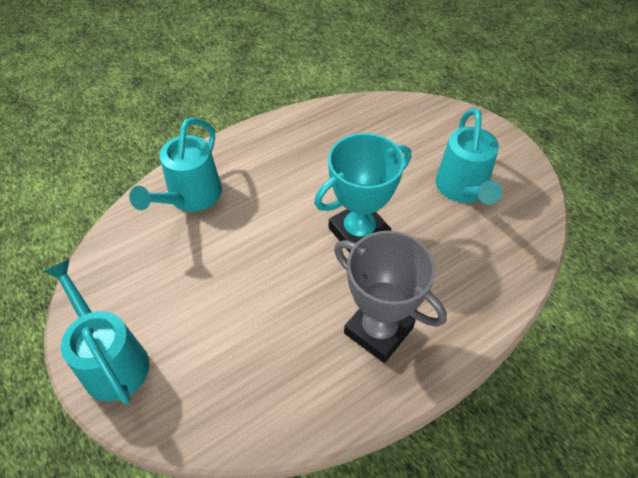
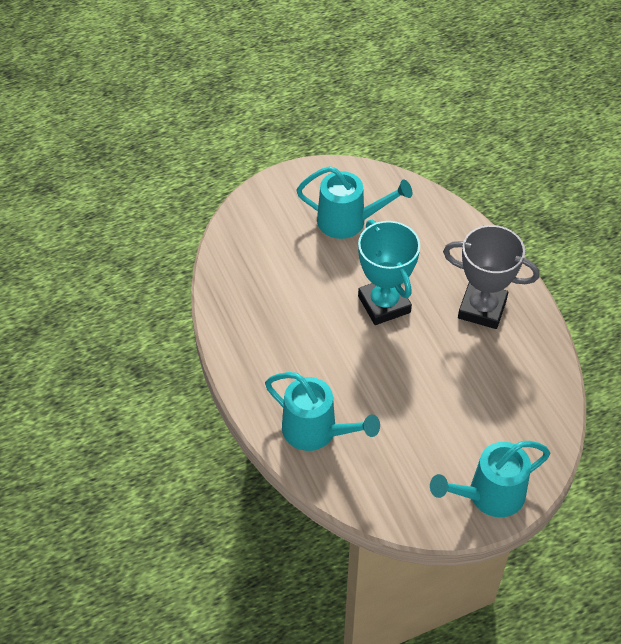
camera: 80 degrees left, 0 degrees up
(378, 330) = (482, 308): grey trophy -> grey trophy turned 60 degrees clockwise

